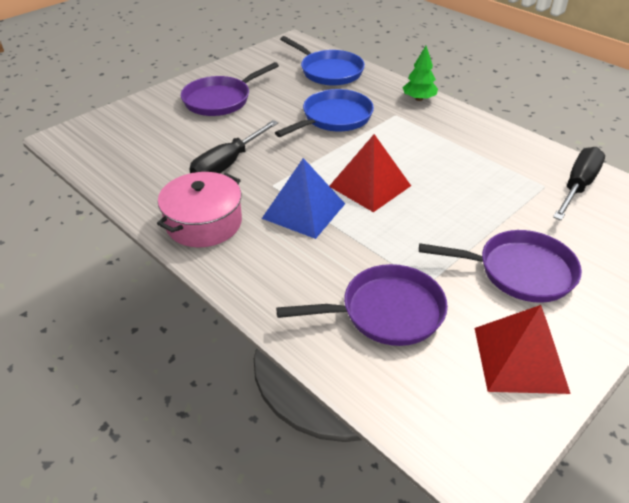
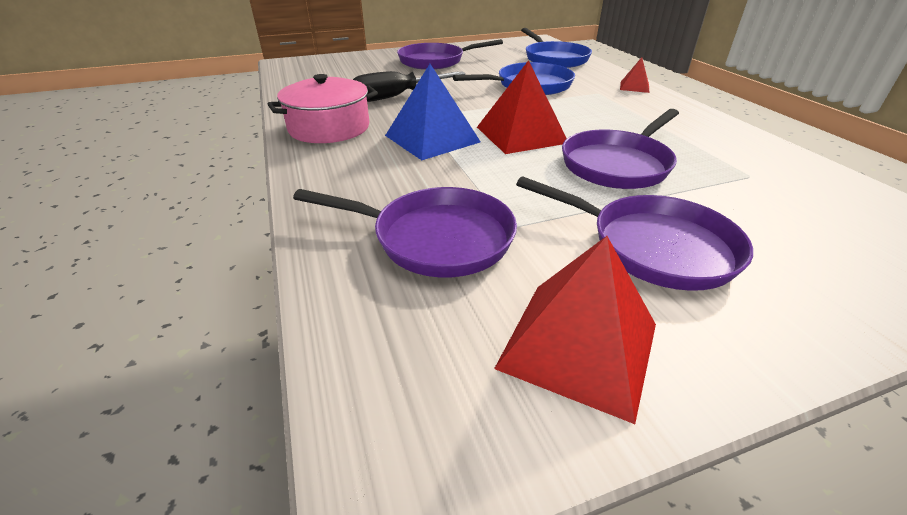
camera: 25 degrees right, 5 degrees down
(419, 99) = (634, 87): green tree -> red pyramid
(458, 199) = (618, 164): none -> purple pan
(577, 186) = (802, 185): black screwdriver -> none

